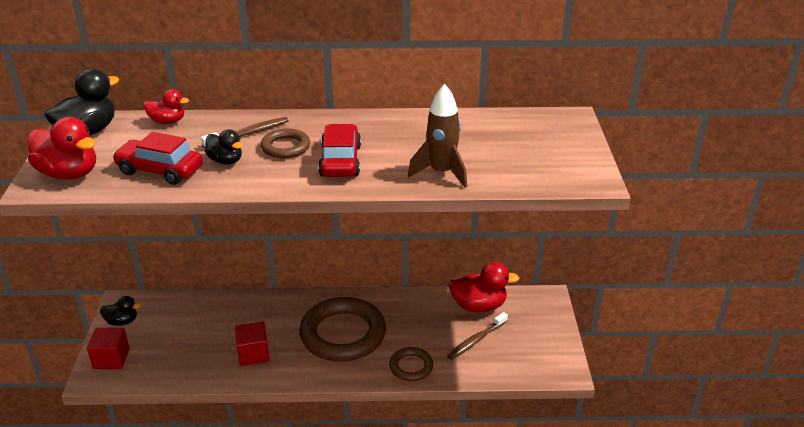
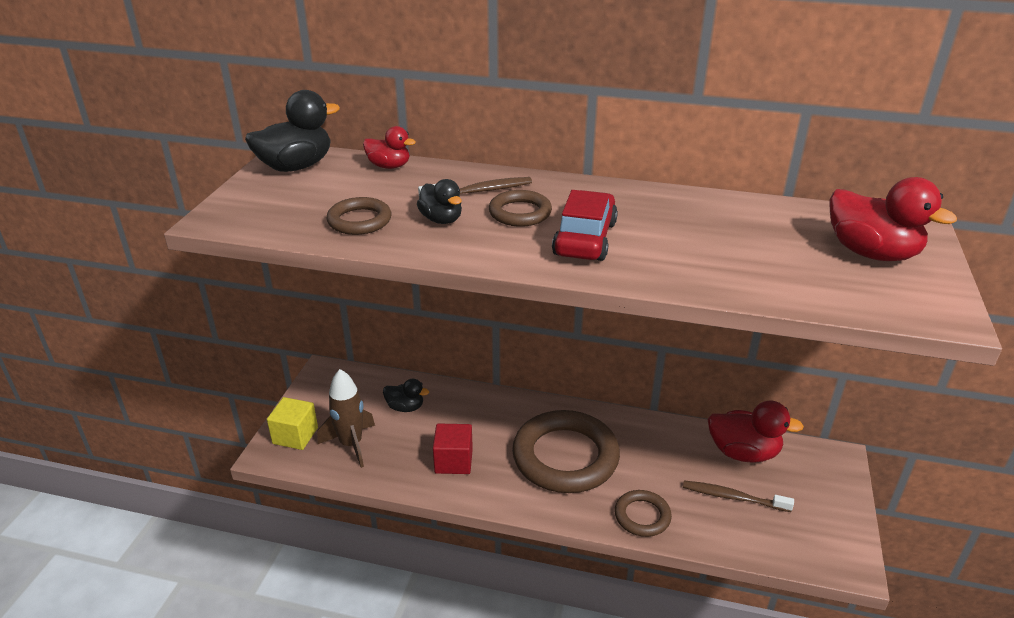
camera: 15 degrees right, 0 degrees up
(69, 174) = (256, 210): red duck -> red duck (871, 253)
(111, 359) = (295, 435): red cube -> yellow cube
(122, 321) = (319, 394): black duck -> black duck (405, 407)
(160, 170) = (359, 221): red car -> brown ring
(441, 173) = (718, 273): brown rocket -> brown rocket (351, 444)
(476, 340) = (733, 497): brown toothbrush -> brown toothbrush turned 45 degrees clockwise

